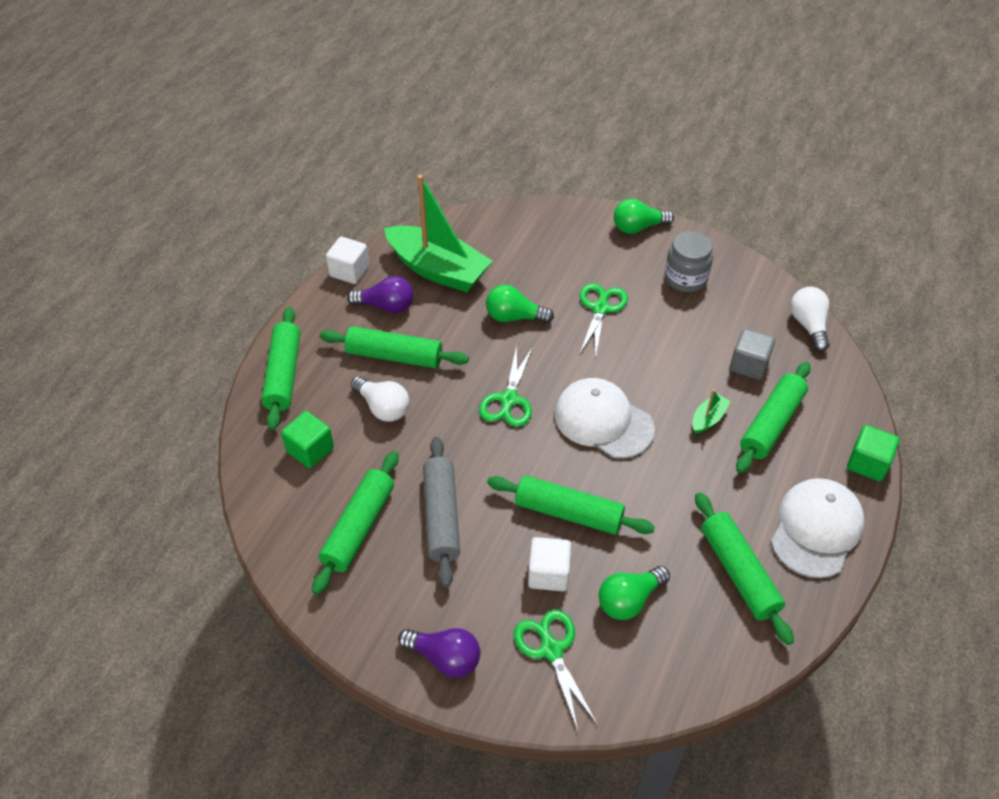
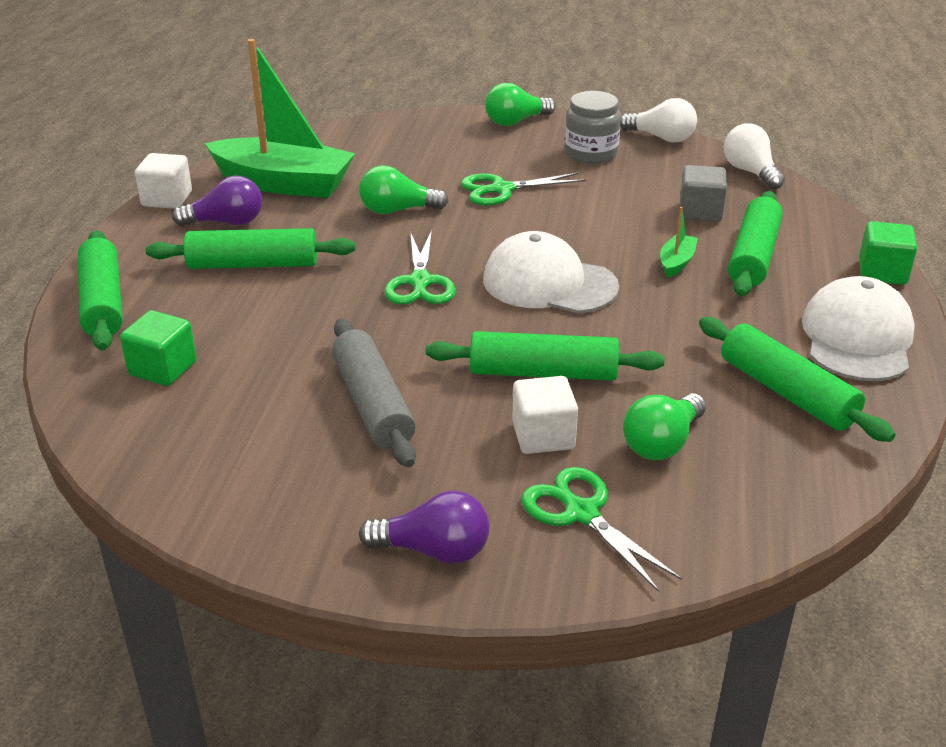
camera: 15 degrees left, 15 degrees down
(358, 527) = (258, 434): green rolling pin -> none
(383, 407) = (253, 313): white light bulb -> white light bulb (661, 138)
(600, 308) = (501, 189): green scissors -> green scissors turned 105 degrees counterclockwise

